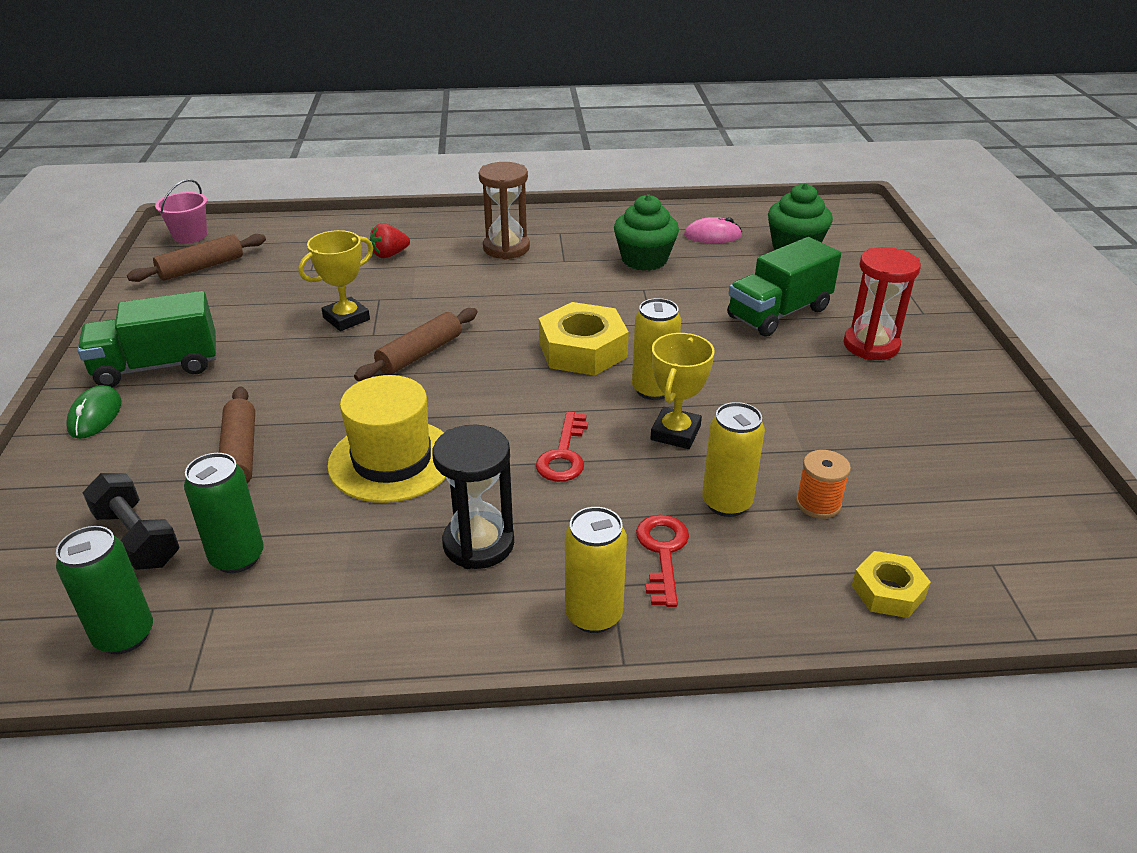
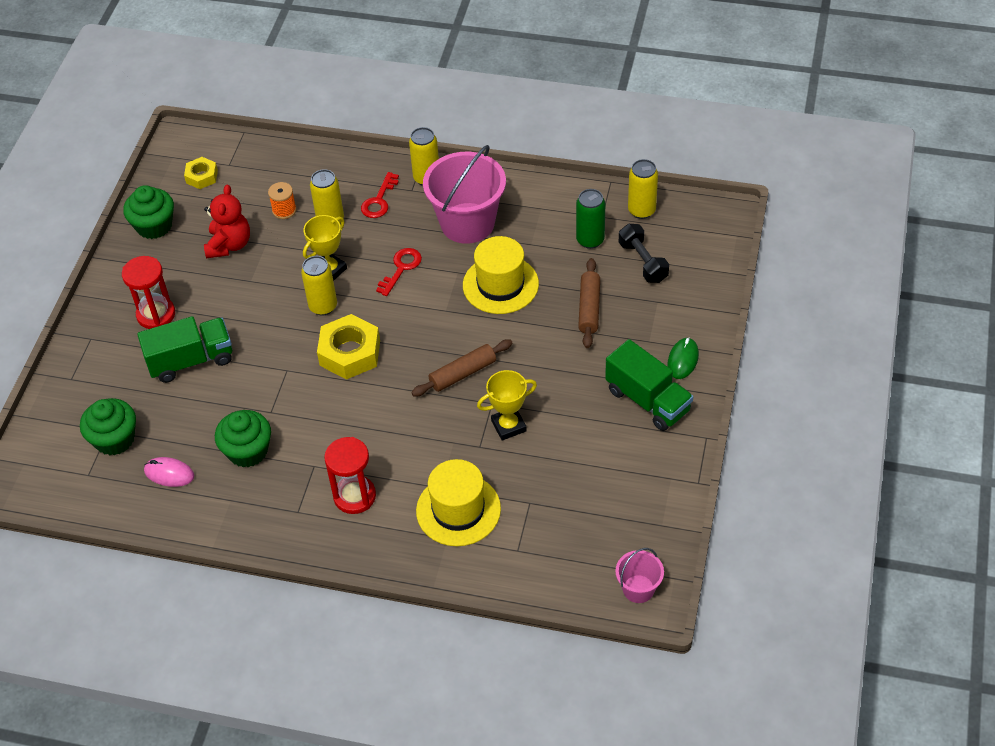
camera: 160 degrees left, 15 degrees up
(124, 635) = (641, 210): green can -> yellow can
(157, 367) = (648, 400): green truck -> green truck turned 45 degrees clockwise
(201, 267) = (624, 528): brown rolling pin -> none
(389, 255) = (458, 510): red strawberry -> yellow hat
(478, 544) = (467, 223): black hourglass -> pink bucket
(506, 248) = (354, 496): brown hourglass -> red hourglass
(858, 438) = (229, 245): none -> red teddy bear
(888, 591) = (288, 162): yellow nut -> yellow nut (202, 176)
(1000, 442) = (154, 226): none -> green cupcake

